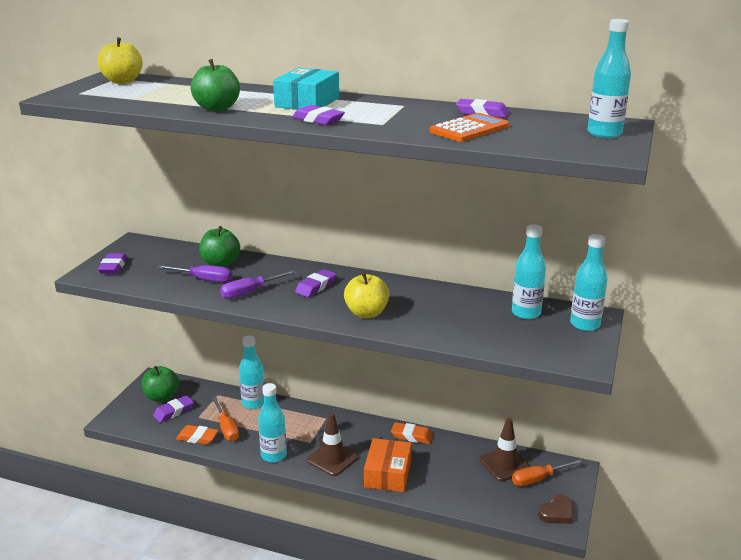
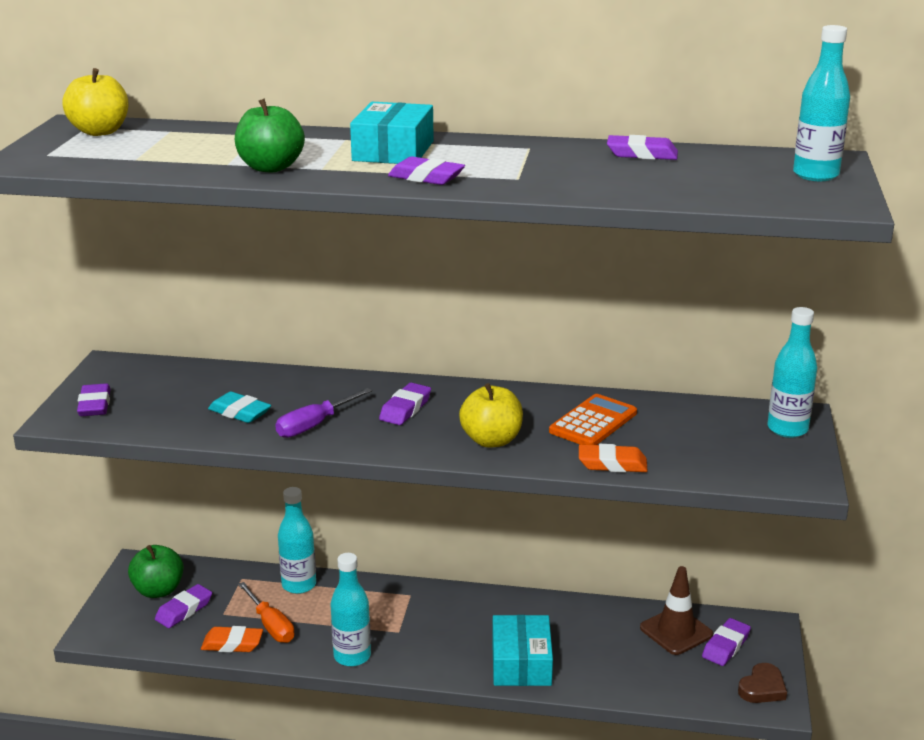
camera: 10 degrees left, 0 degrees up
(204, 279) = (240, 412): purple screwdriver -> turquoise eraser
(220, 263) = (253, 386): green apple -> none
(332, 458) = (437, 651): brown traffic cone -> none
(388, 474) = (521, 663): orange box -> turquoise box
(412, 436) = (539, 607): orange eraser -> orange eraser (612, 464)
(469, 129) = (639, 179): orange calculator -> orange calculator (593, 422)
(526, 313) = (705, 420): turquoise bottle -> none
(538, 479) = (725, 646): orange screwdriver -> purple eraser

